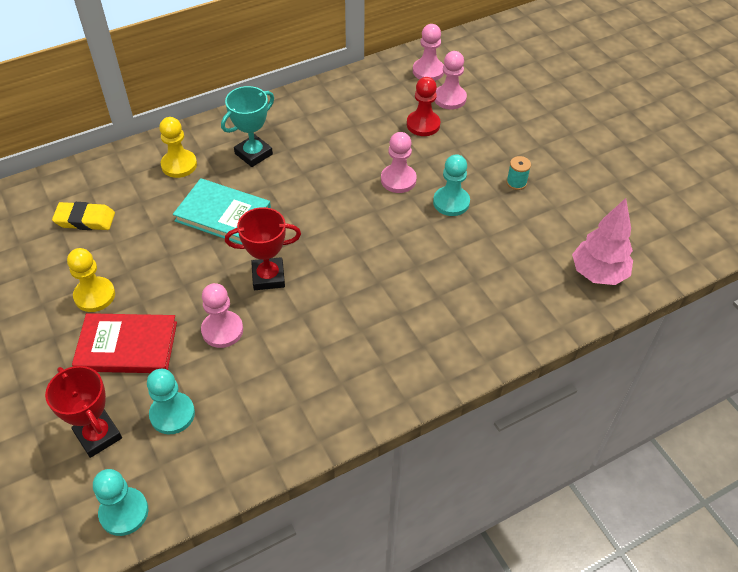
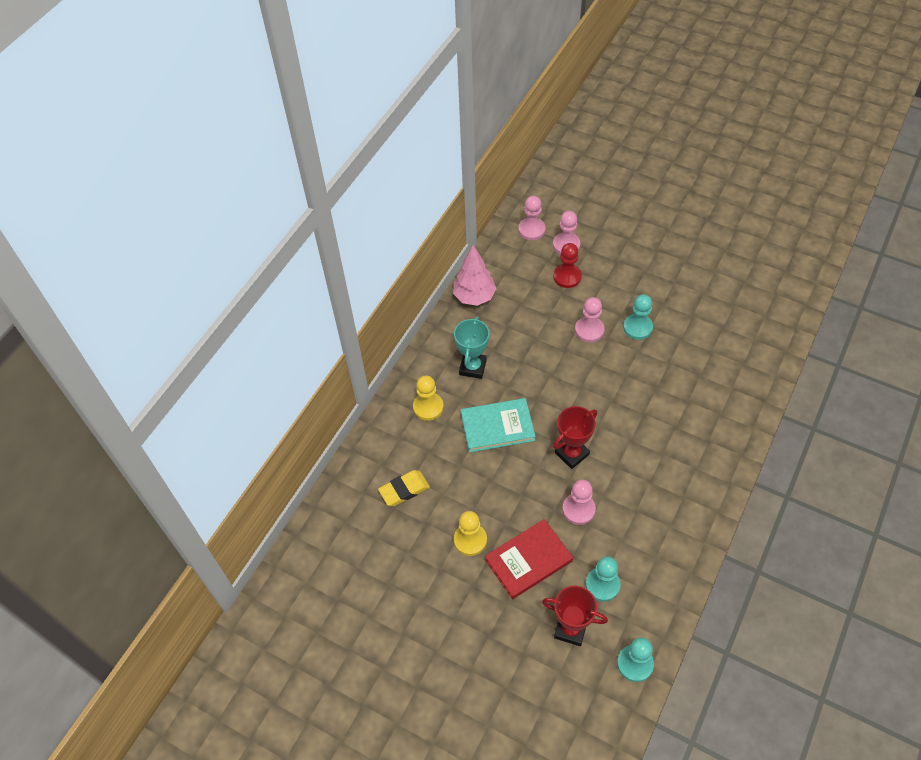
camera: 30 degrees left, 5 degrees up
(516, 183) = (665, 288): turquoise spool -> none
(598, 274) = (767, 327): pink tree -> pink tree (474, 297)

